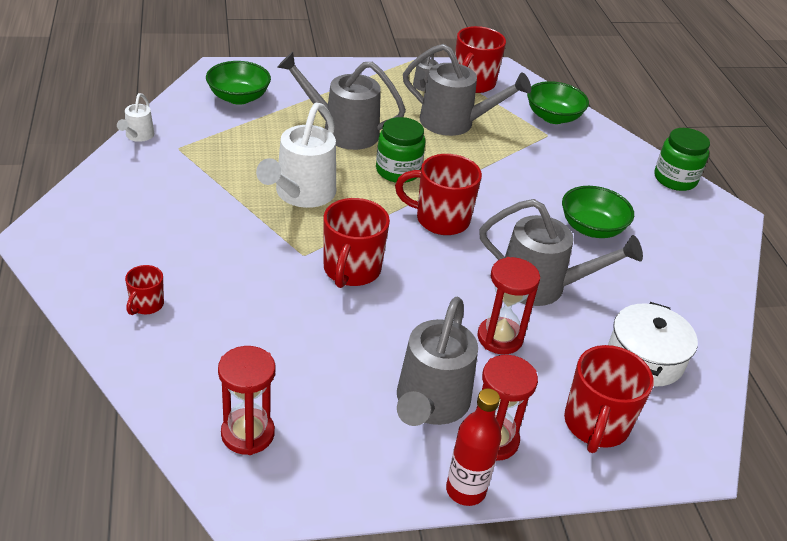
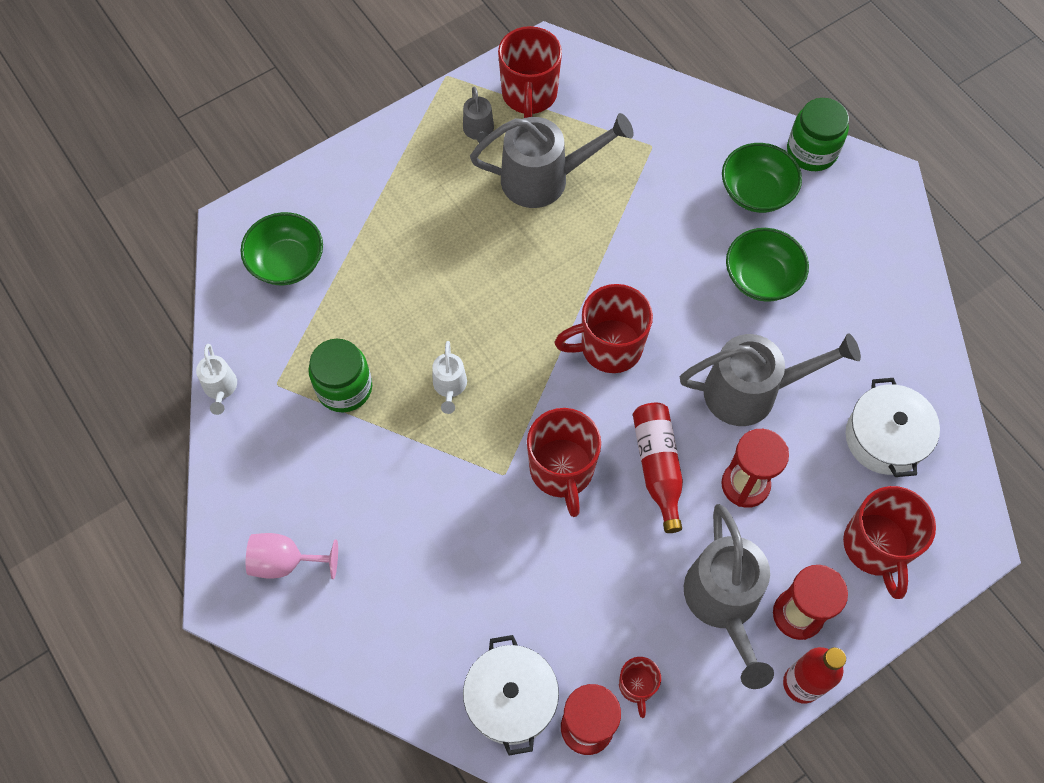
camera: 20 degrees left, 25 degrees up
(98, 236) = (286, 562): none -> pink goblet
(146, 305) = (396, 627): red mug -> red mug (637, 686)
(199, 387) = (511, 699): none -> white pot
(301, 195) = (450, 387): white watering can -> white watering can, size x0.49
(341, 131) = (433, 260): grey watering can -> none
(398, 171) = (527, 293): green jar -> green jar (344, 388)
(431, 298) = (657, 467): none -> red bottle
(553, 117) = (643, 111): green bowl -> green bowl (756, 192)

